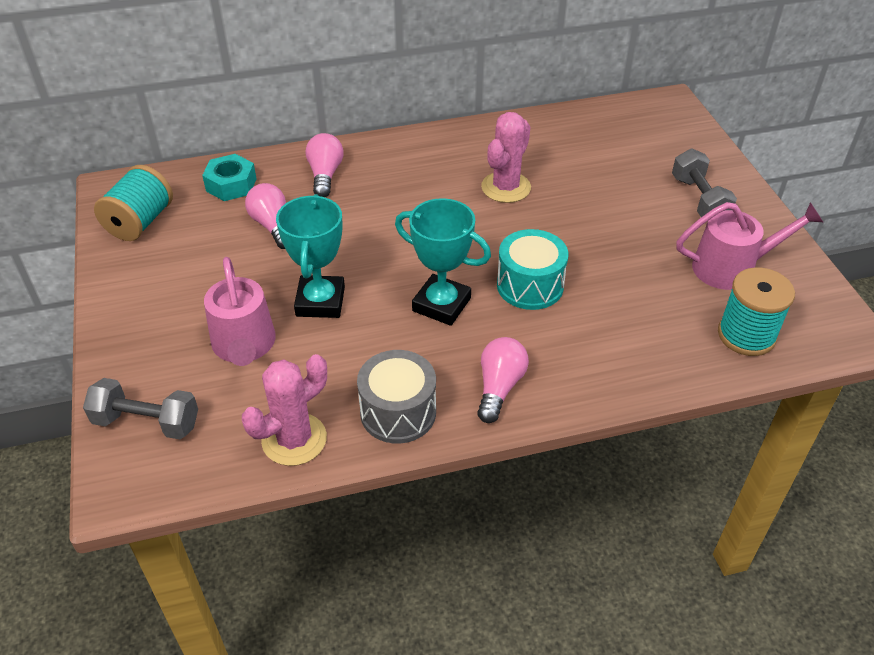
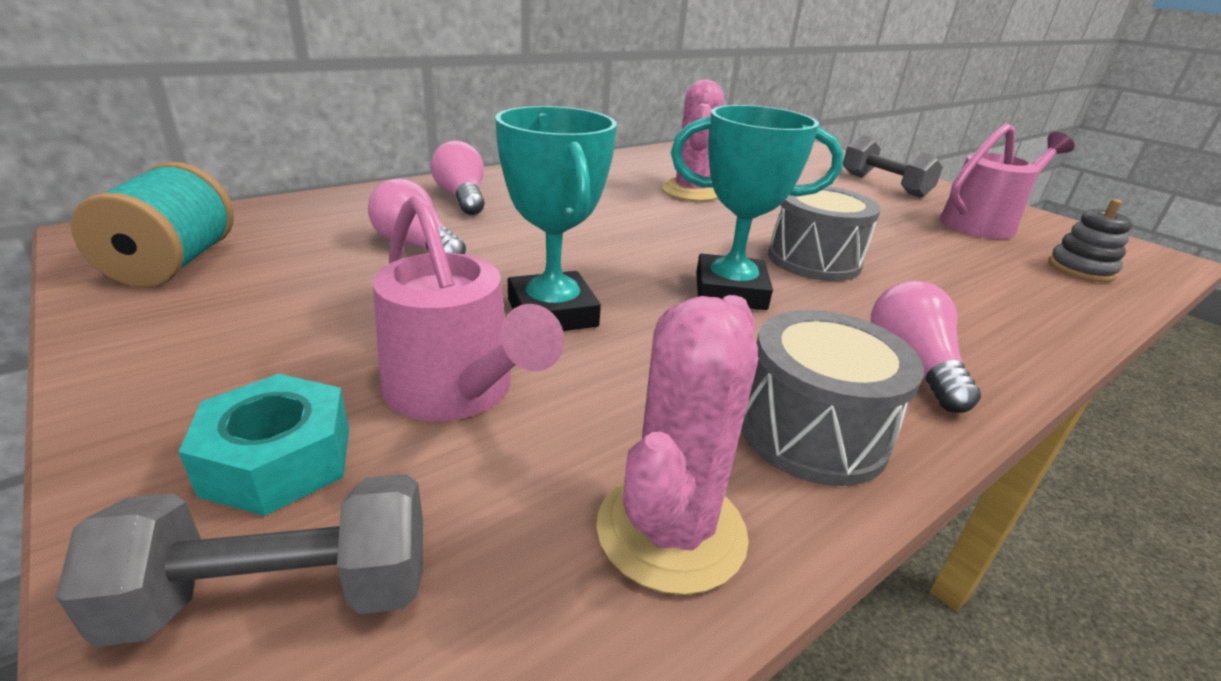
camera: 25 degrees left, 15 degrees down
(231, 185) = (326, 215): turquoise nut -> turquoise nut (278, 460)
(530, 285) = (814, 260): turquoise drum -> grey drum
(746, 335) = (1080, 269): turquoise spool -> grey stacking toy

